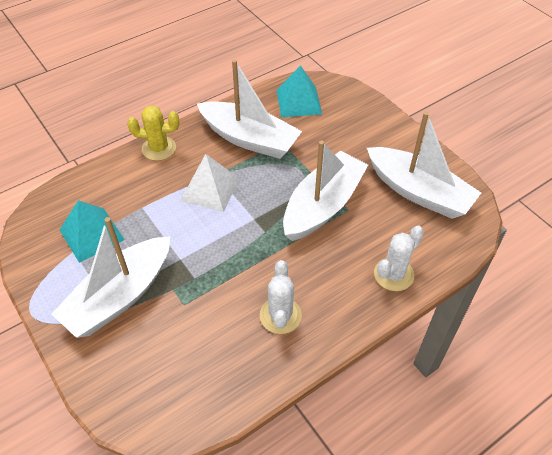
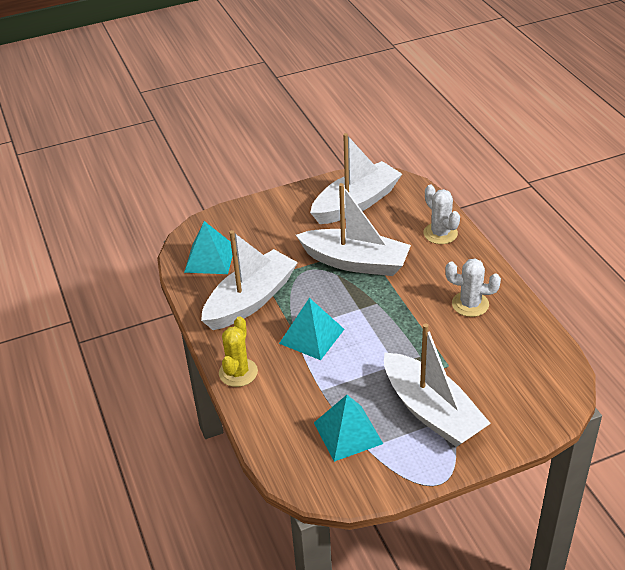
camera: 75 degrees left, 10 degrees down
(210, 189) = (311, 336): white pyramid -> turquoise pyramid
(322, 205) = (355, 262): white boat -> white boat turned 150 degrees clockwise

